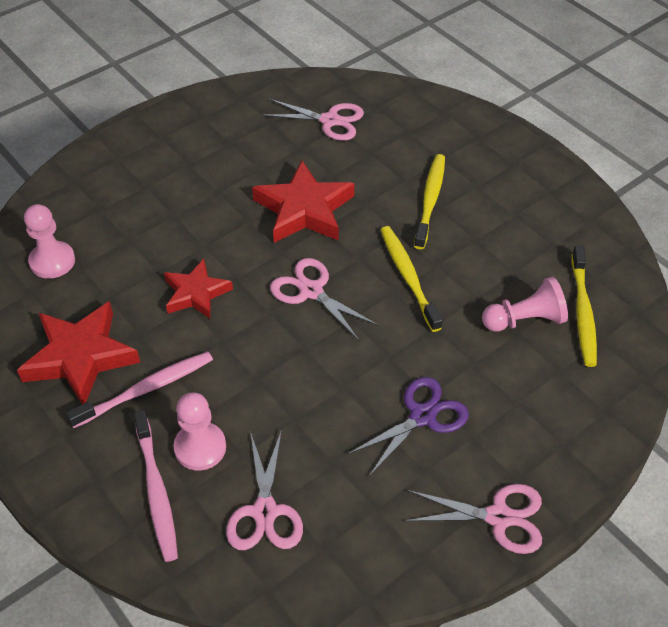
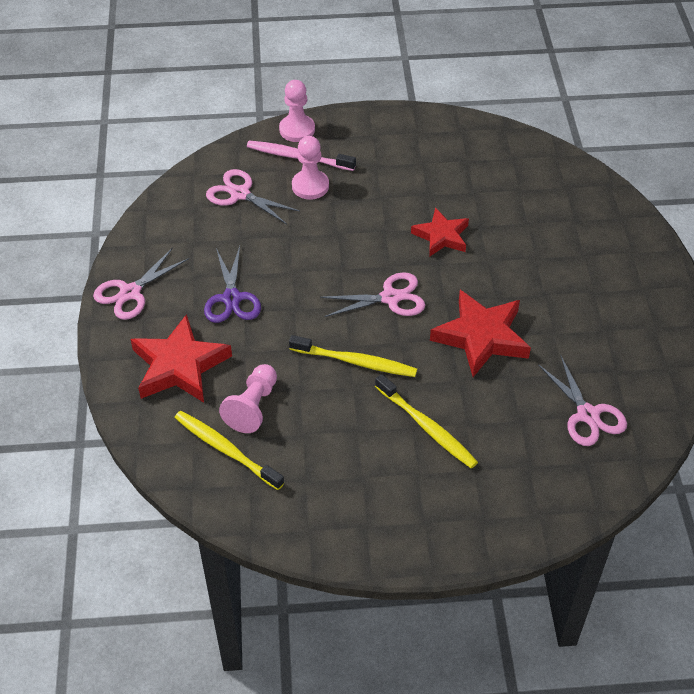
camera: 125 degrees right, 0 degrees up
(52, 261) = (534, 177): pink pawn -> pink pawn (297, 130)
(80, 357) = (431, 161): red star -> red star (179, 366)
(147, 389) = (377, 180): pink toothbrush -> none
(330, 121) = (587, 415): pink scissors -> pink scissors turned 75 degrees counterclockwise

